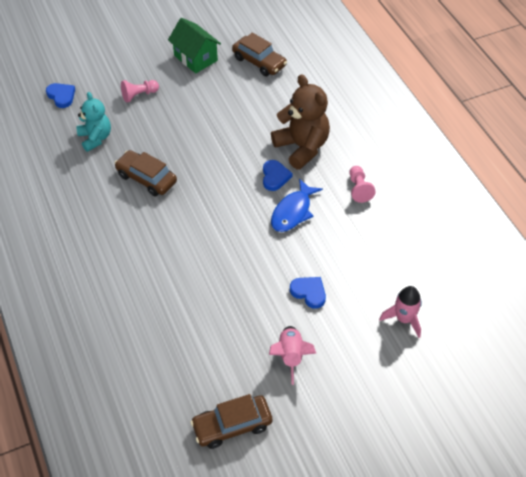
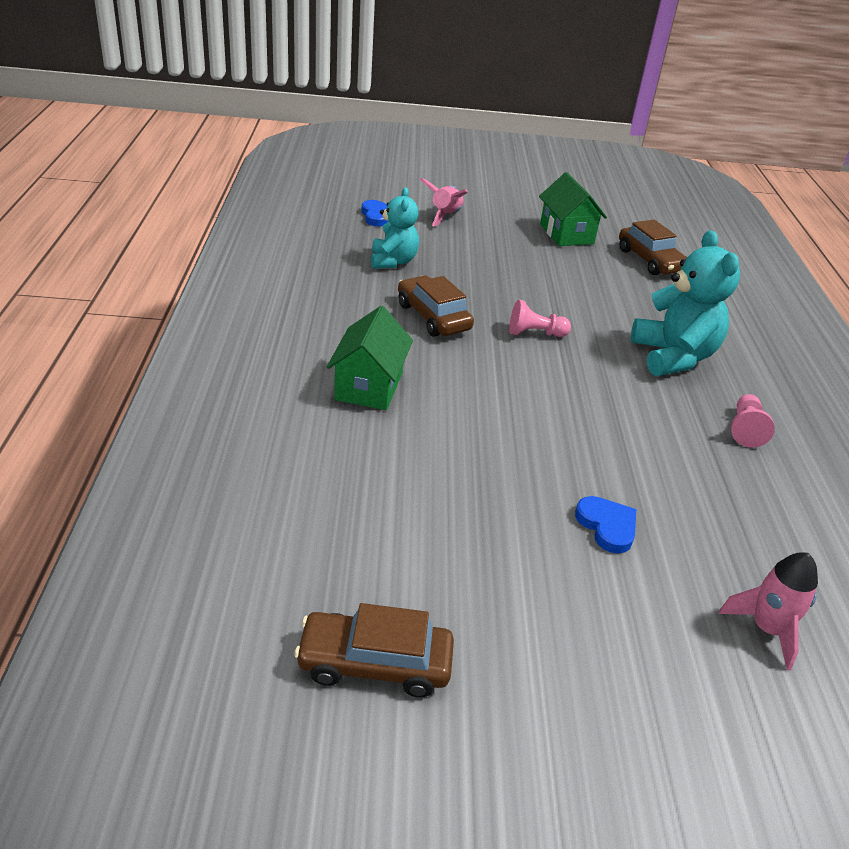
camera: 20 degrees right, 15 degrees down
(137, 254) = (369, 386): none -> green house
(139, 95) = (474, 243): pink pawn -> pink pawn (535, 333)
(275, 177) = (617, 373): blue heart -> none
(291, 356) = (533, 601): pink rocket -> pink rocket (445, 216)
(293, 212) = (626, 420): blue fish -> none
(302, 147) = (673, 357): brown teddy bear -> turquoise teddy bear

